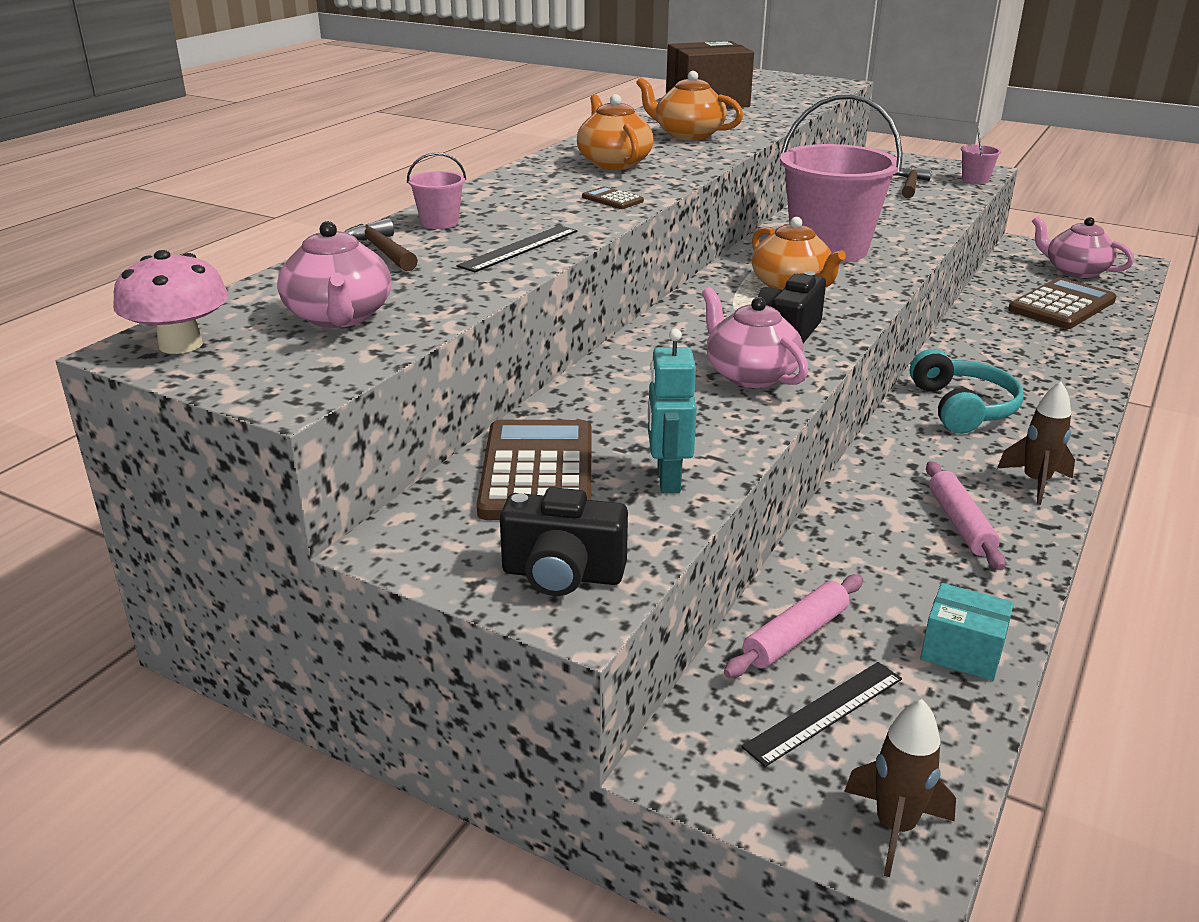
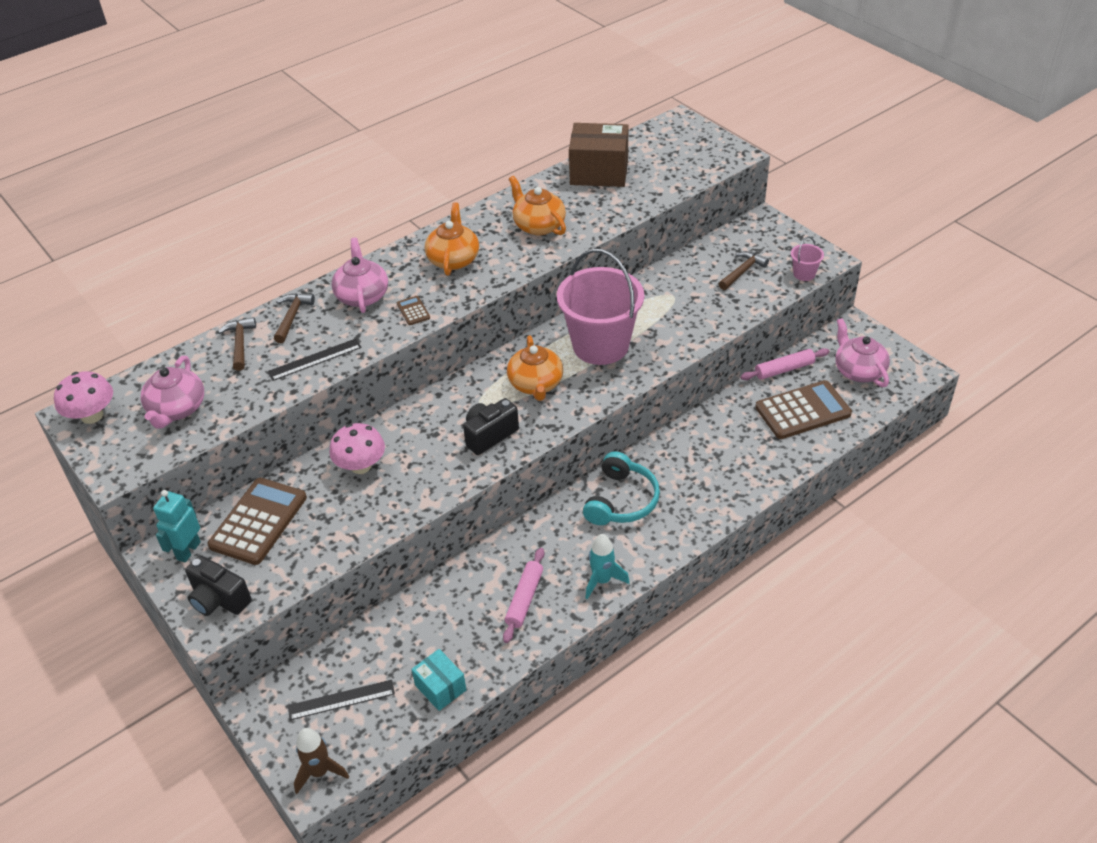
camera: 25 degrees right, 15 degrees up
(439, 222) = (292, 317): pink bucket -> brown hammer
(639, 388) = (361, 465): none -> pink mushroom
(668, 480) = (317, 548): turquoise robot -> turquoise robot (188, 550)
(750, 375) = (432, 470): pink teapot -> pink teapot (362, 295)
(795, 636) = (366, 649): pink rolling pin -> pink rolling pin (784, 369)
(1035, 483) = (602, 580): brown rocket -> turquoise rocket

